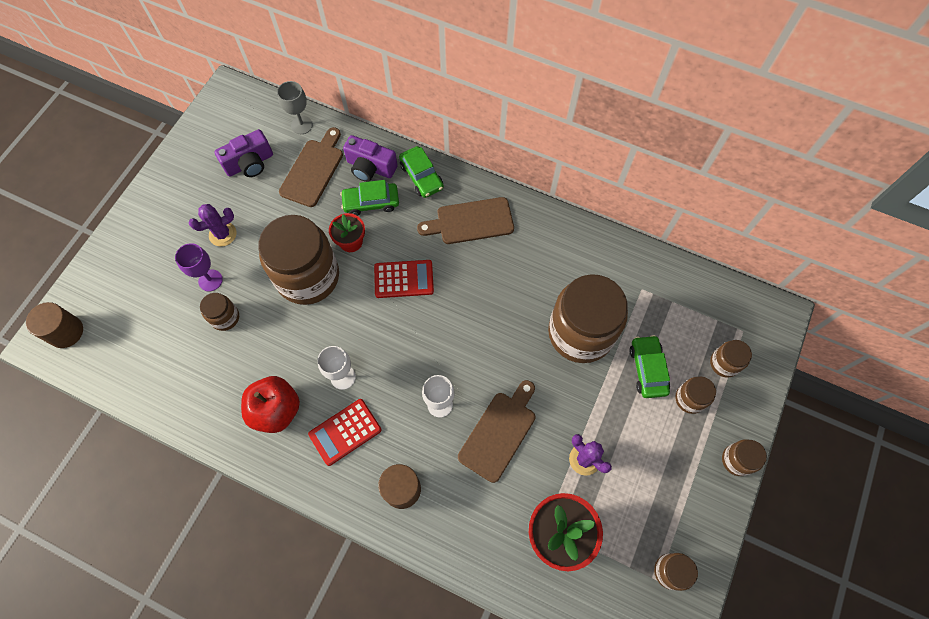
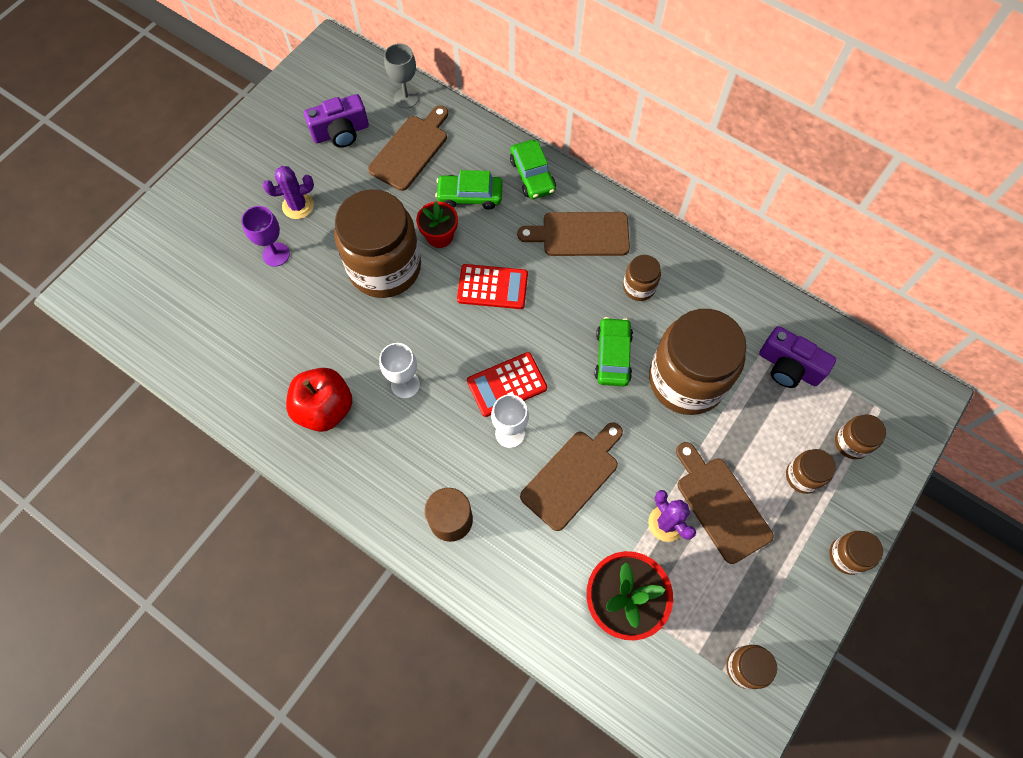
camera: 10 degrees right, 0 degrees up
(66, 332) = (110, 285): brown cylinder -> none
(225, 317) = (285, 298): brown jar -> brown jar (639, 287)
(345, 432) = (397, 445): red calculator -> red calculator (507, 385)
(370, 167) = (475, 157): purple camera -> purple camera (788, 367)
(626, 435) = (720, 505): none -> brown cutting board
(647, 369) = (758, 434): green car -> green car (612, 356)

